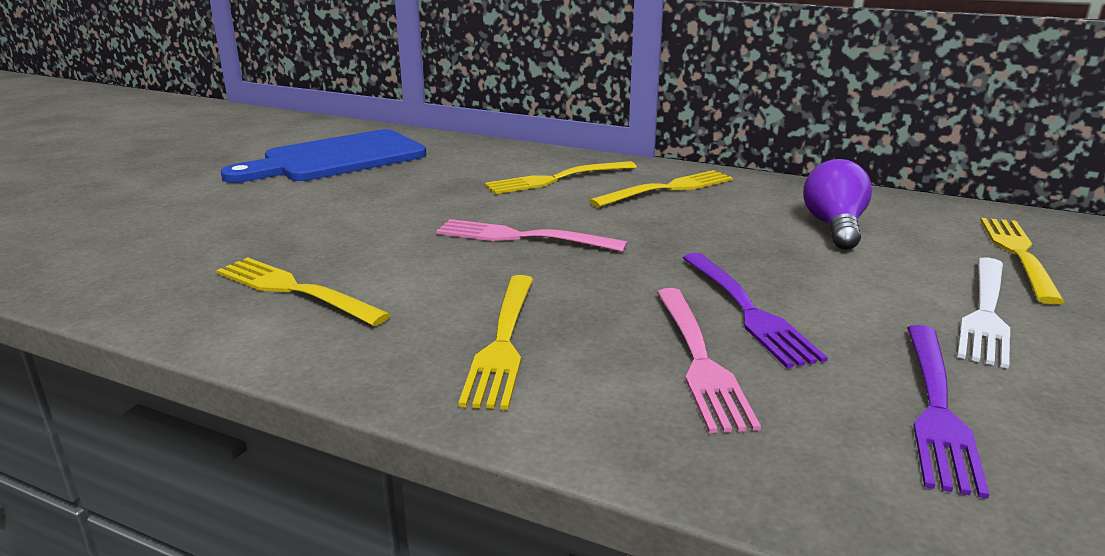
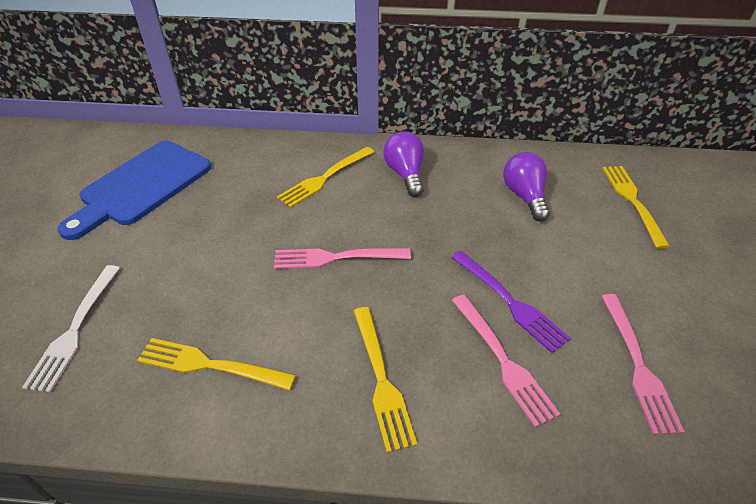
camera: 20 degrees left, 20 degrees up
(667, 189) = (405, 174): yellow fork -> purple light bulb
(937, 408) = (638, 365): purple fork -> pink fork
(986, 312) = (634, 266): white fork -> white fork (75, 329)

